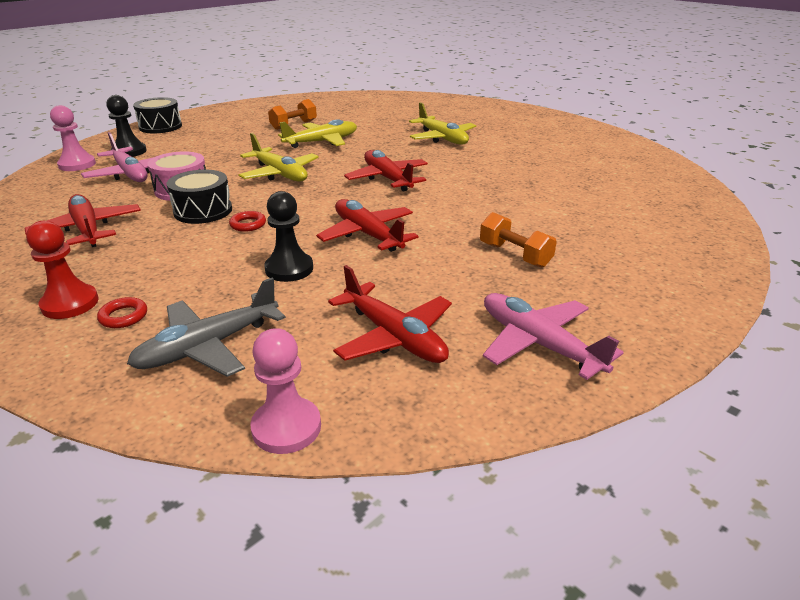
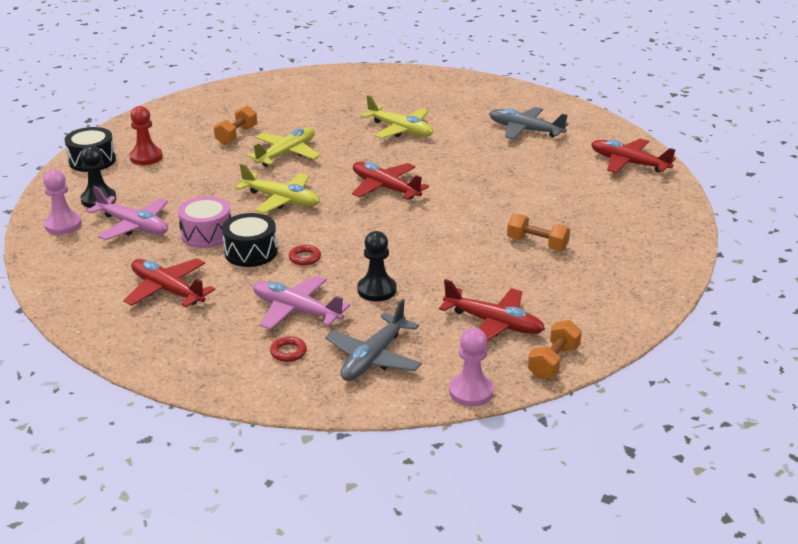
camera: 20 degrees left, 0 degrees up
(70, 303) = (234, 352): red pawn -> red pawn (146, 157)
(367, 234) = (412, 248): red plane -> red plane (628, 163)
(438, 411) = (553, 362): none -> orange dumbbell
(538, 344) = (589, 308): pink plane -> pink plane (296, 310)
(568, 153) = (525, 130): none -> grey plane

